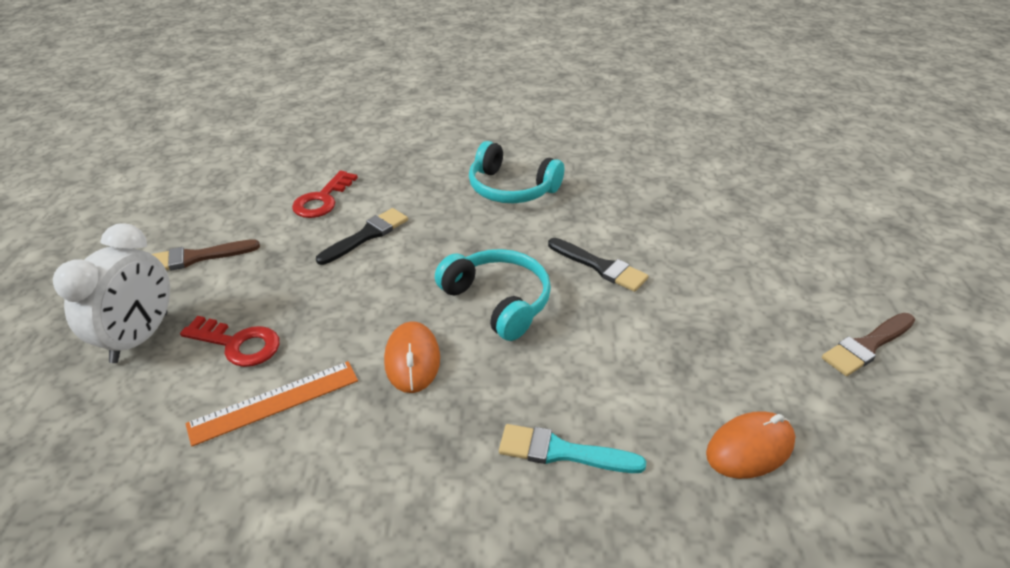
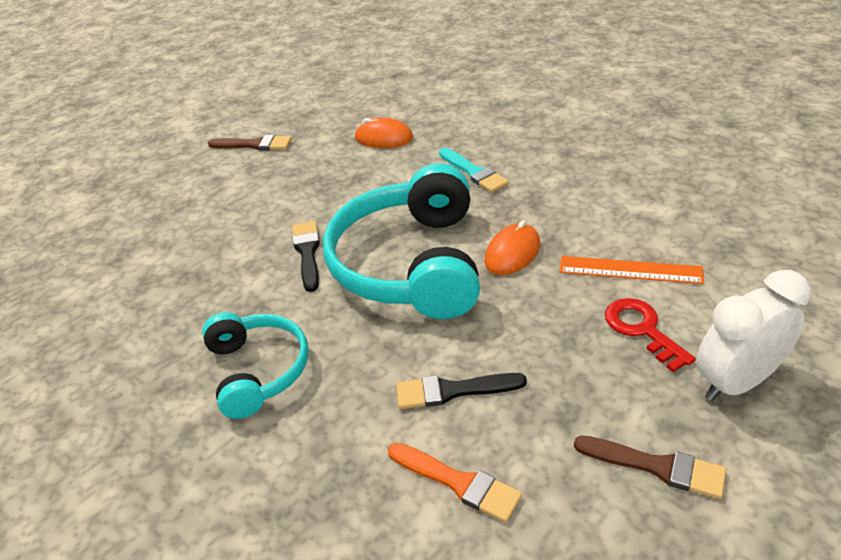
camera: 135 degrees left, 0 degrees up
(322, 199) = (458, 483): red key -> orange brush
(498, 301) = (410, 264): turquoise headphones -> turquoise headphones, size x1.74

